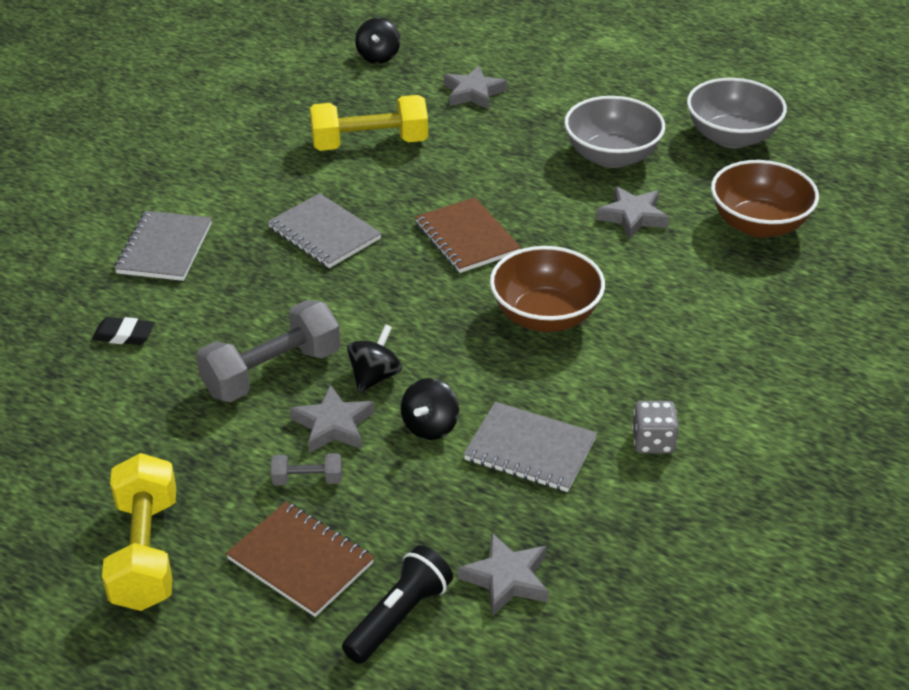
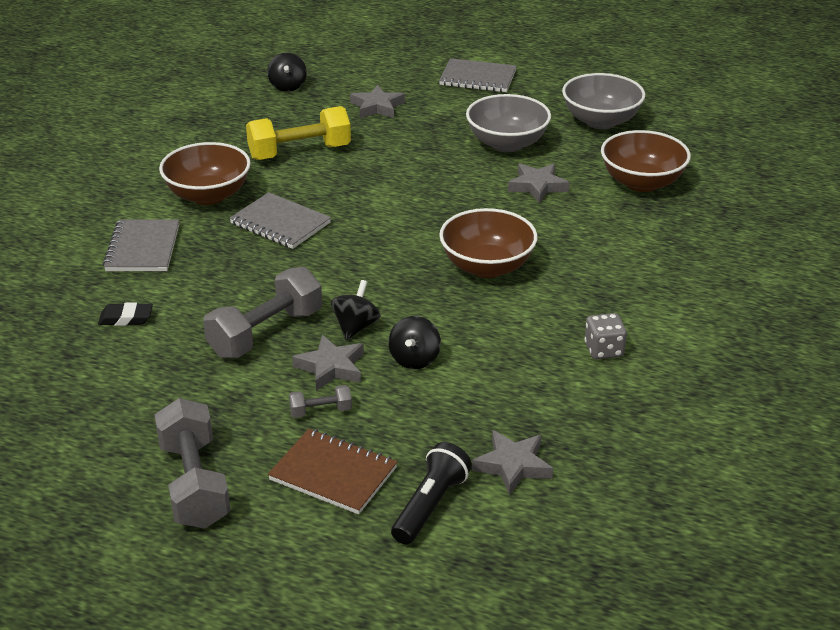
camera: 10 degrees left, 5 degrees down
(145, 553) = (194, 484): yellow dumbbell -> grey dumbbell
(253, 189) = (208, 195): none -> brown bowl
(467, 238) = (404, 215): brown notebook -> none
(530, 450) = (504, 367): grey notebook -> grey notebook (478, 78)

